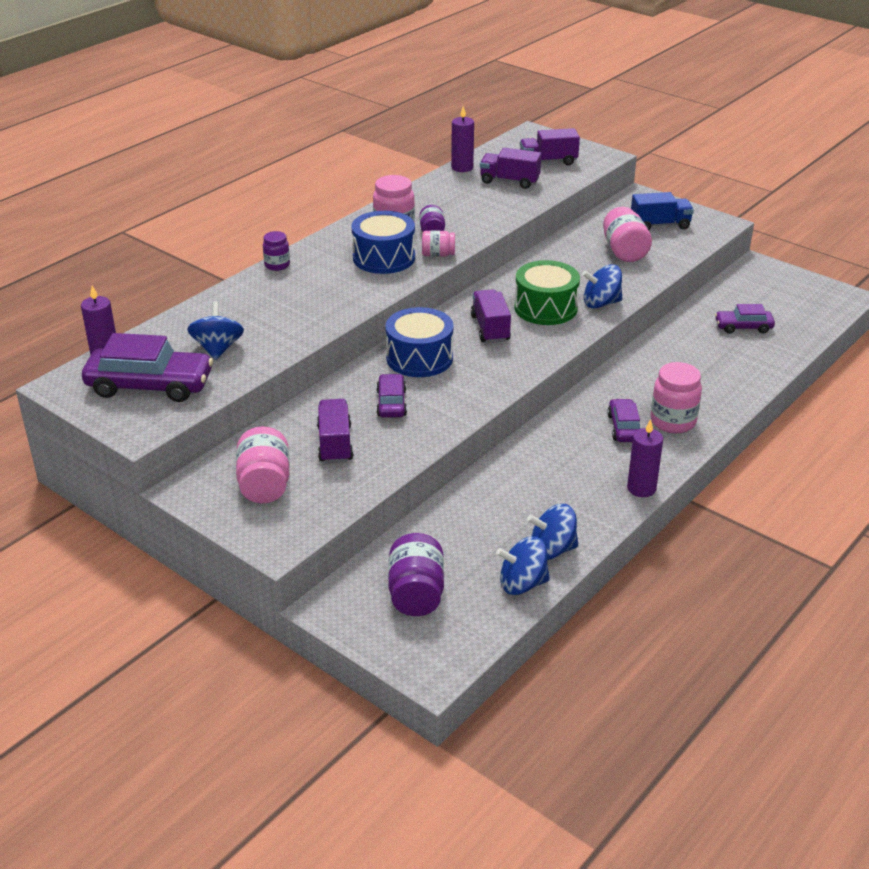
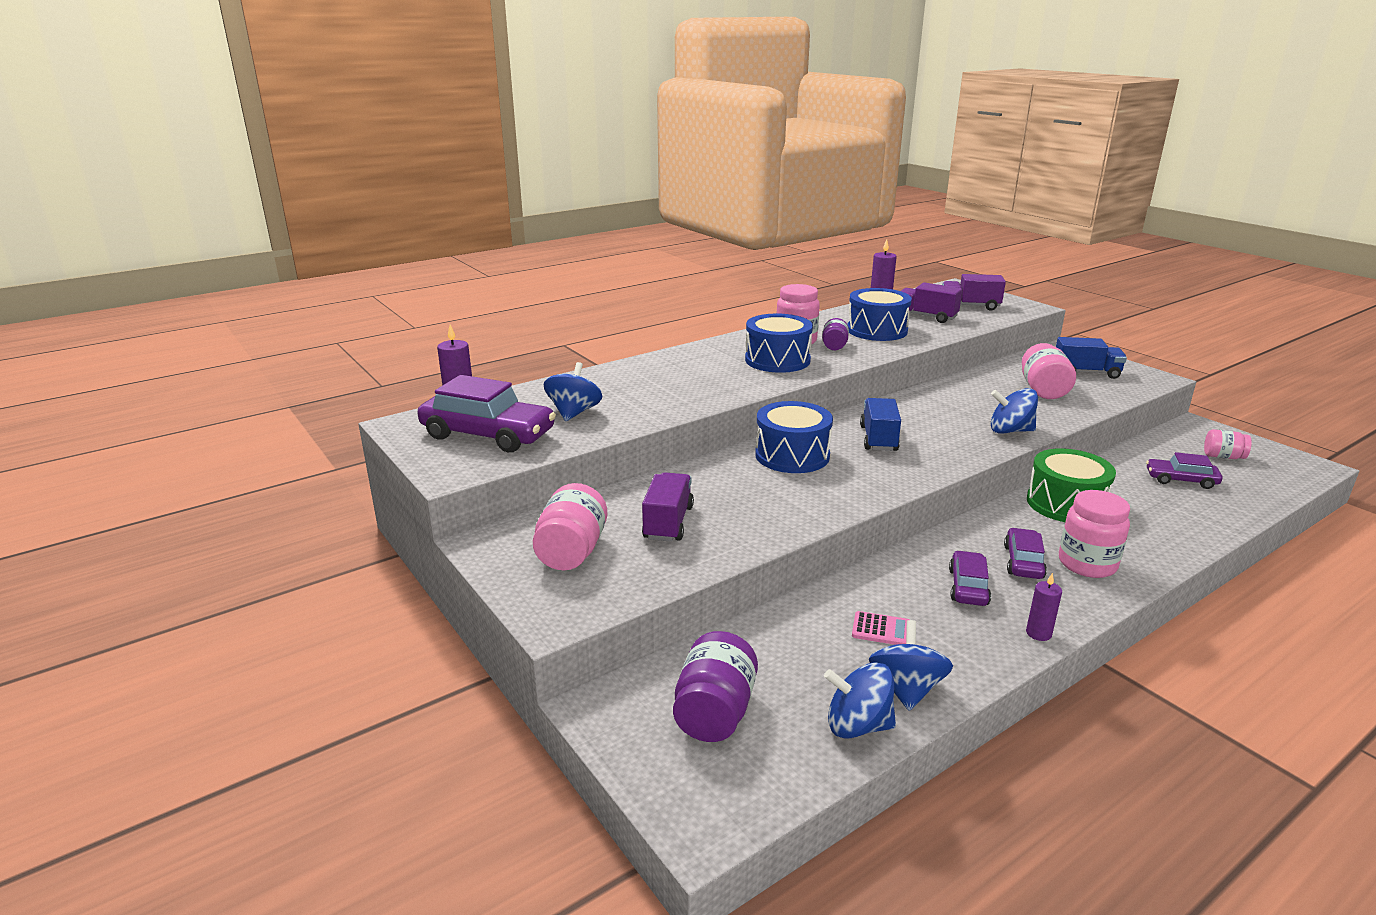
camera: 15 degrees right, 10 degrees down
(277, 265) = (667, 355): purple jar -> none
(391, 403) = (746, 492): purple car -> purple car (968, 587)
(438, 254) = (835, 363): pink jar -> pink jar (1223, 457)
(467, 206) = (877, 330): none -> blue drum
(490, 328) = (878, 439): purple truck -> blue truck
(524, 506) = (881, 630): none -> pink calculator
(545, 308) = (945, 428): green drum -> green drum (1065, 504)
(552, 550) = (906, 689): blue spinning top -> blue spinning top turned 90 degrees clockwise
(641, 488) = (1038, 633): purple candle -> purple candle, size x0.66

